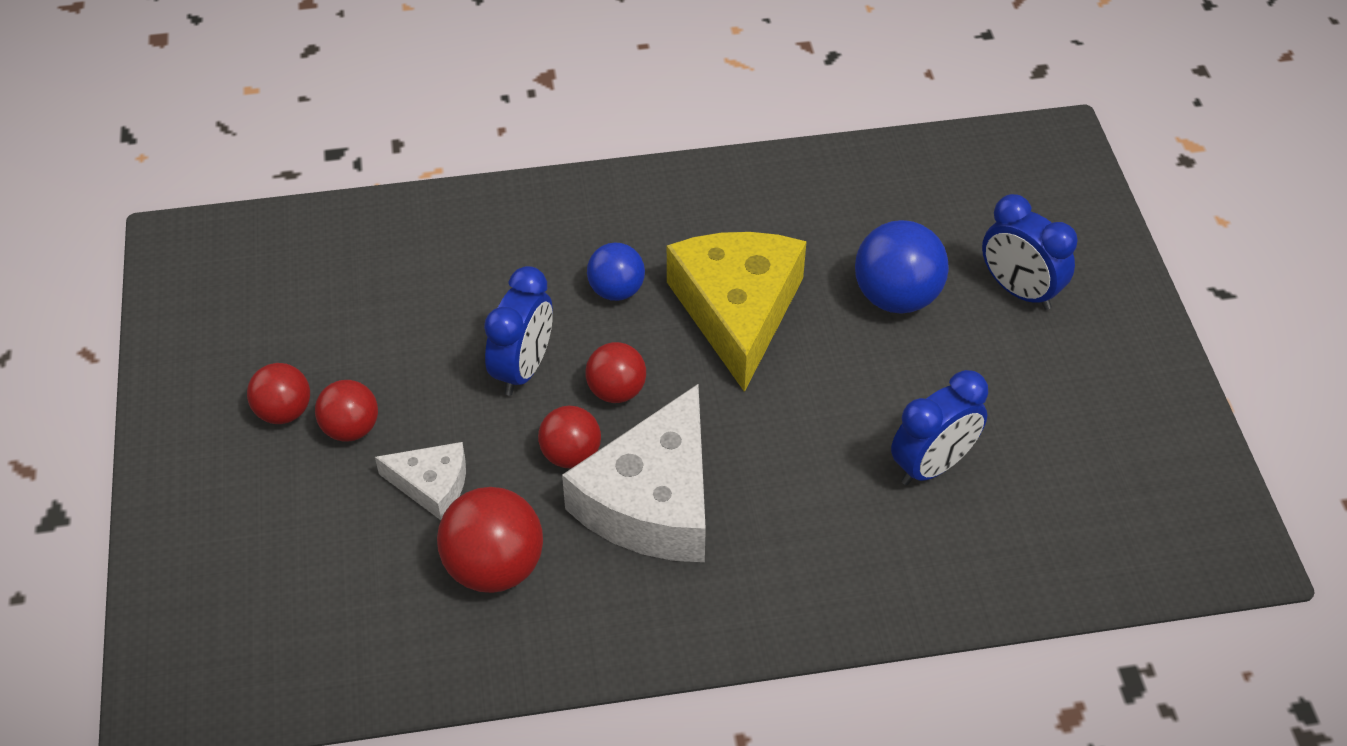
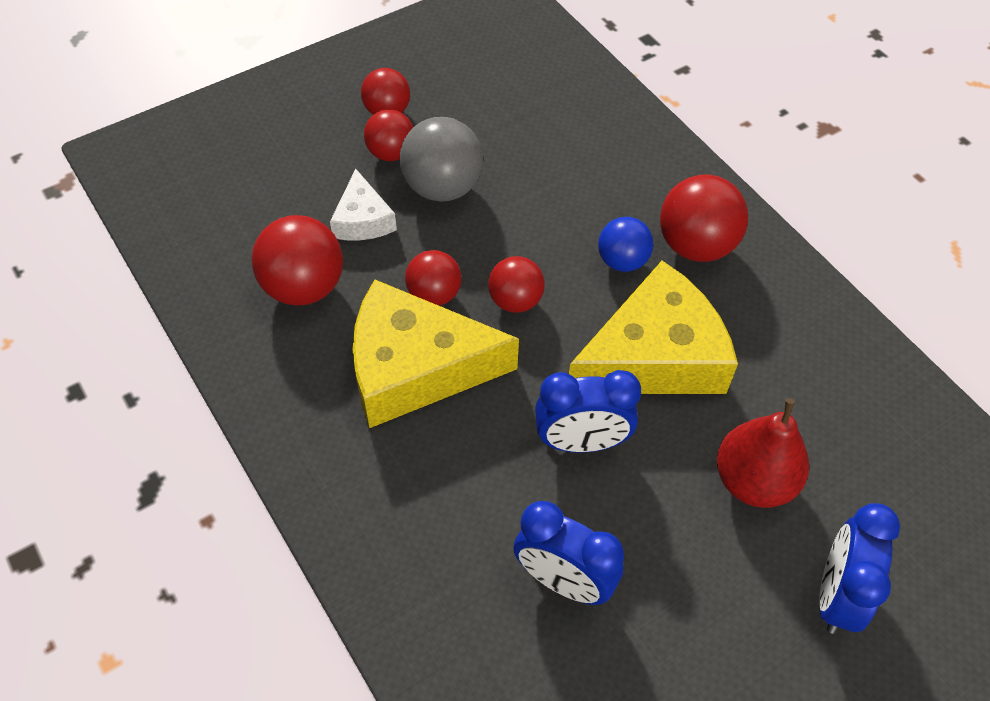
camera: 65 degrees right, 5 degrees up
(431, 399) = (442, 187): none -> grey ball
(523, 369) = (503, 231): blue clock -> blue clock (581, 442)
(630, 229) = (696, 245): none -> red ball
(653, 501) = (415, 368): white cheese -> yellow cheese
(896, 297) = (753, 481): blue ball -> red pear

